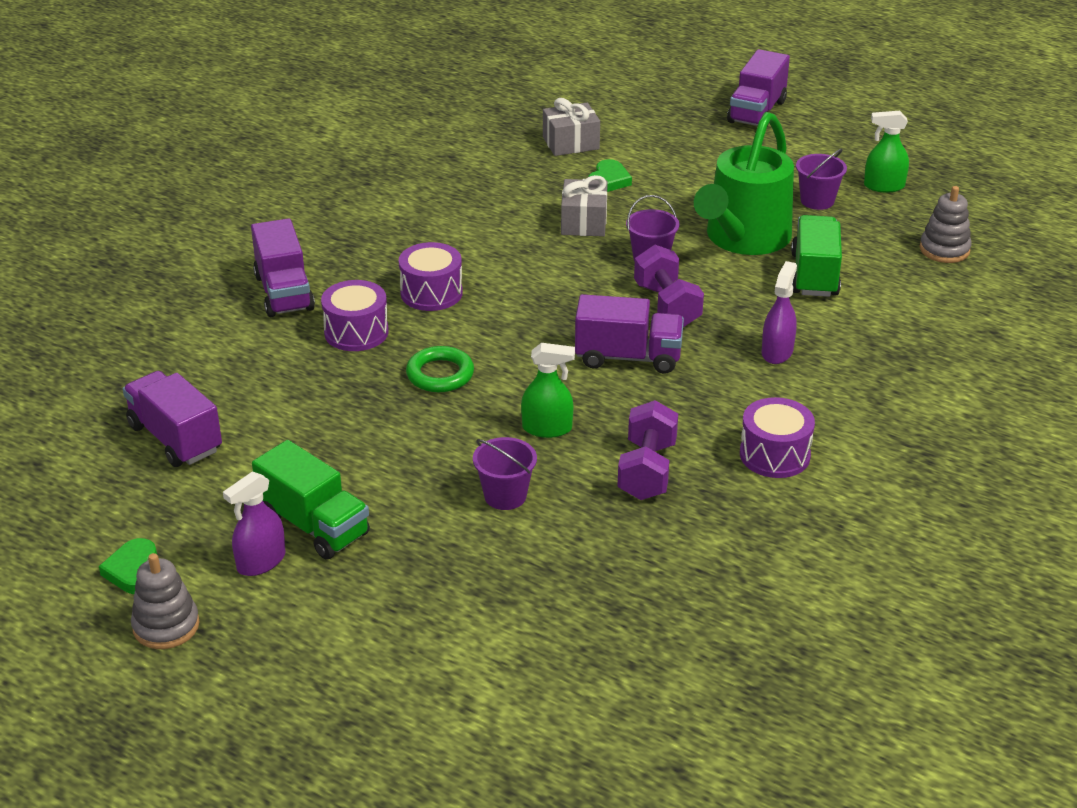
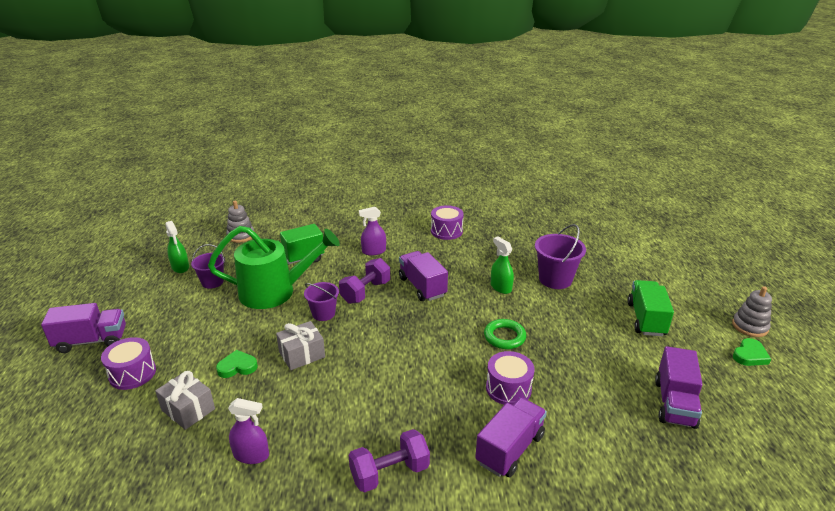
camera: 125 degrees left, 5 degrees down
(261, 562) = (684, 322): purple spray bottle -> purple spray bottle (251, 455)
(431, 293) = (438, 379): purple drum -> purple drum (132, 373)
(505, 496) = (555, 279): purple bucket -> purple bucket, size x1.55
(647, 471) = (493, 253): purple dumbbell -> purple dumbbell (389, 473)

